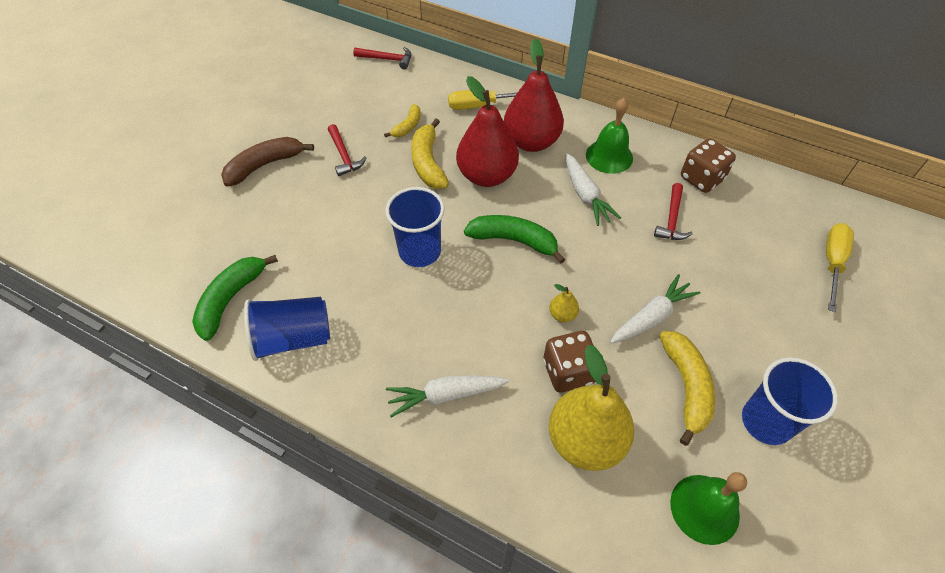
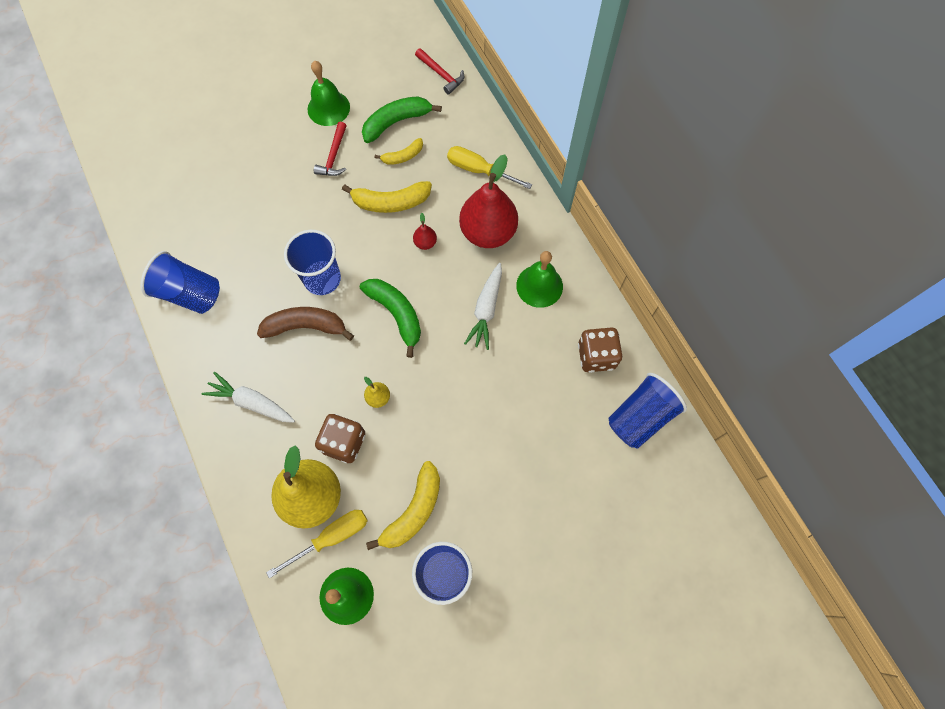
camera: 35 degrees right, 15 degrees up
(231, 299) = (172, 236): green banana -> green banana (396, 122)
(265, 165) = (271, 130): brown banana -> brown banana (306, 327)
(307, 124) = (328, 108): none -> green bell
(428, 163) = (390, 202): yellow banana -> yellow banana turned 120 degrees counterclockwise
(487, 176) = (425, 243): red pear -> red pear, size x0.41
(652, 317) = (440, 443): white carrot -> none
(672, 219) = (534, 375): red hammer -> none
(777, 200) = (640, 417): none -> blue cup
(832, 263) = (626, 499): yellow screwdriver -> yellow screwdriver (331, 537)

